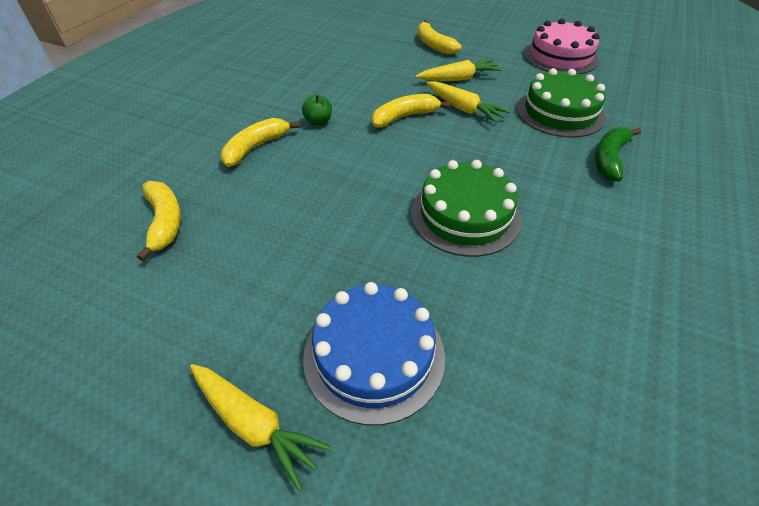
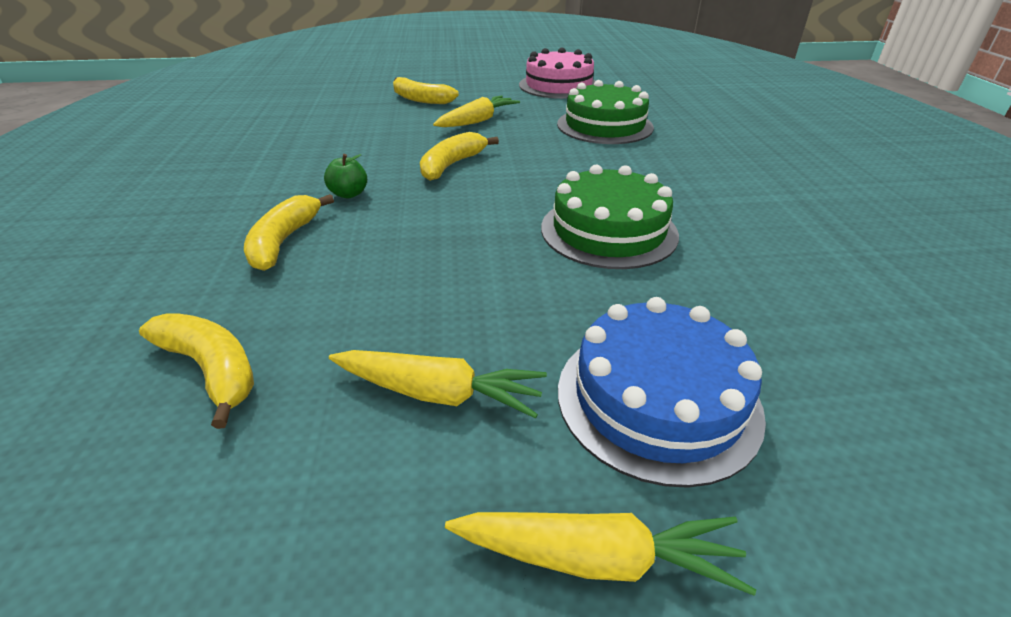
camera: 30 degrees left, 10 degrees down
(463, 109) = (509, 143): yellow carrot -> yellow carrot (438, 393)
(609, 159) = (685, 149): green banana -> none

